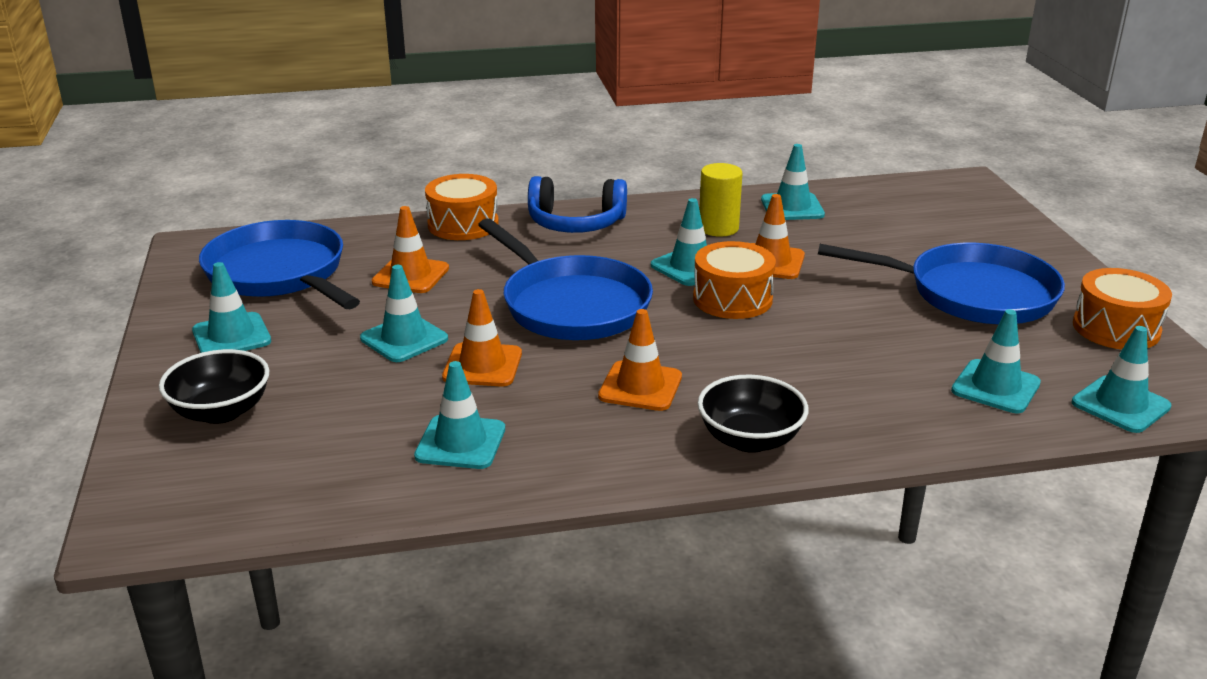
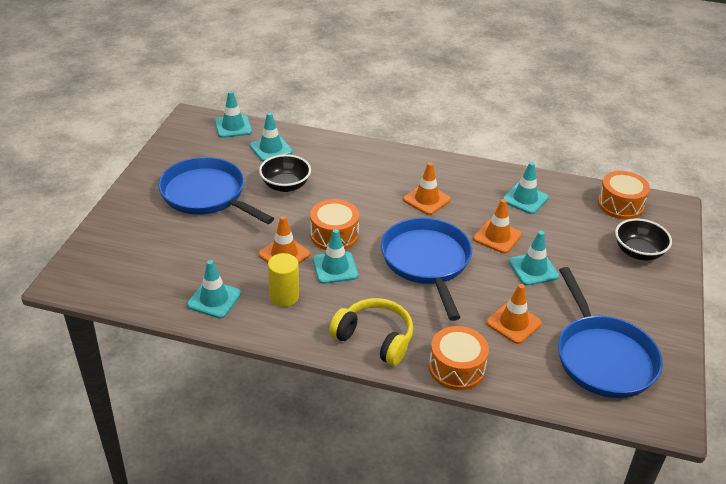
camera: 155 degrees left, 10 degrees up
(231, 336) = (635, 305): turquoise traffic cone -> none
(576, 223) = (375, 338): blue headphones -> yellow headphones
(750, 439) = (399, 161): black bowl -> black bowl (285, 185)
(1116, 328) = (173, 155): orange drum -> orange drum (620, 205)

